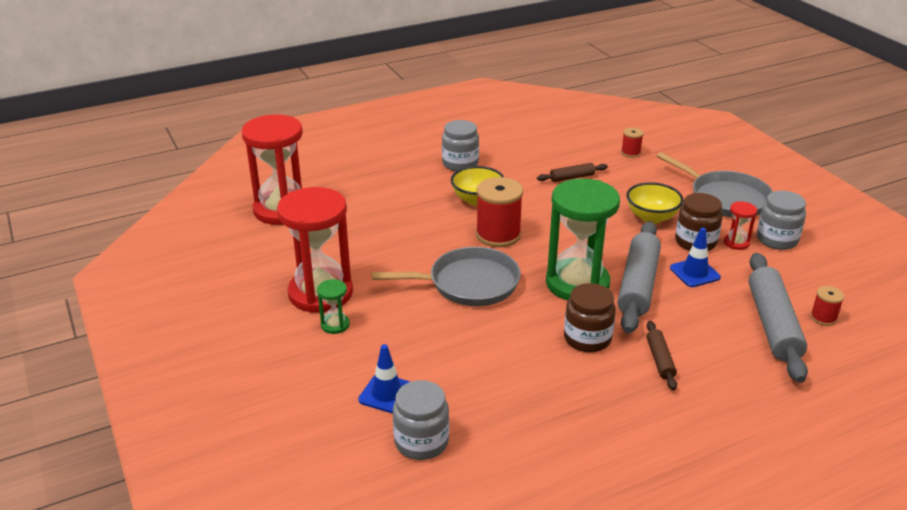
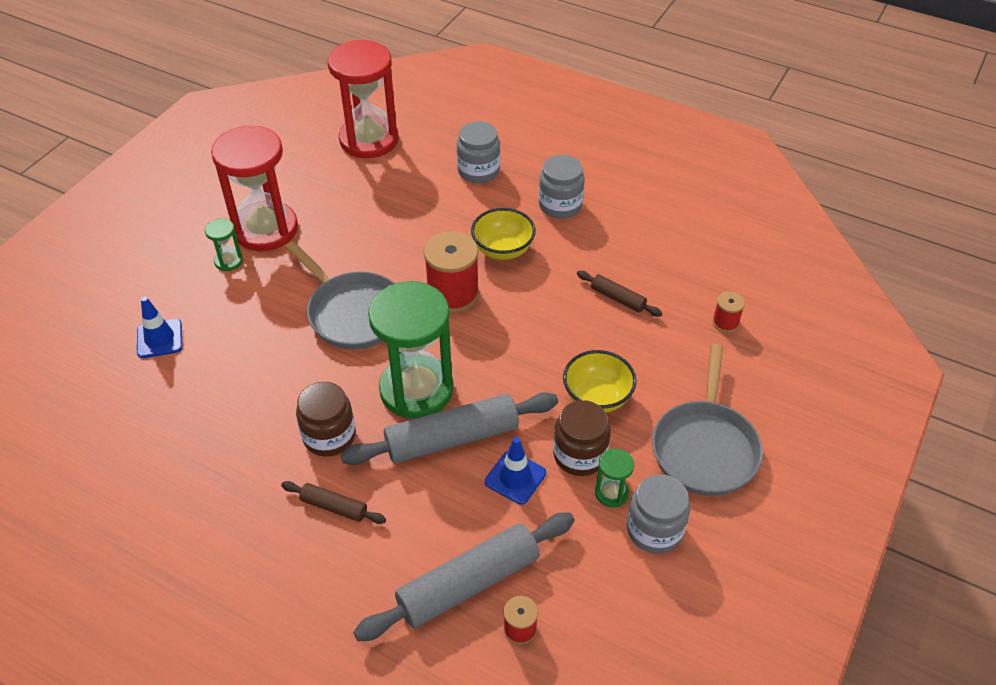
camera: 55 degrees right, 15 degrees up
(421, 442) = (113, 390): grey jar -> grey jar (478, 171)
(660, 360) = (334, 507): brown rolling pin -> brown rolling pin turned 60 degrees clockwise
(736, 243) = (611, 493): red hourglass -> green hourglass

